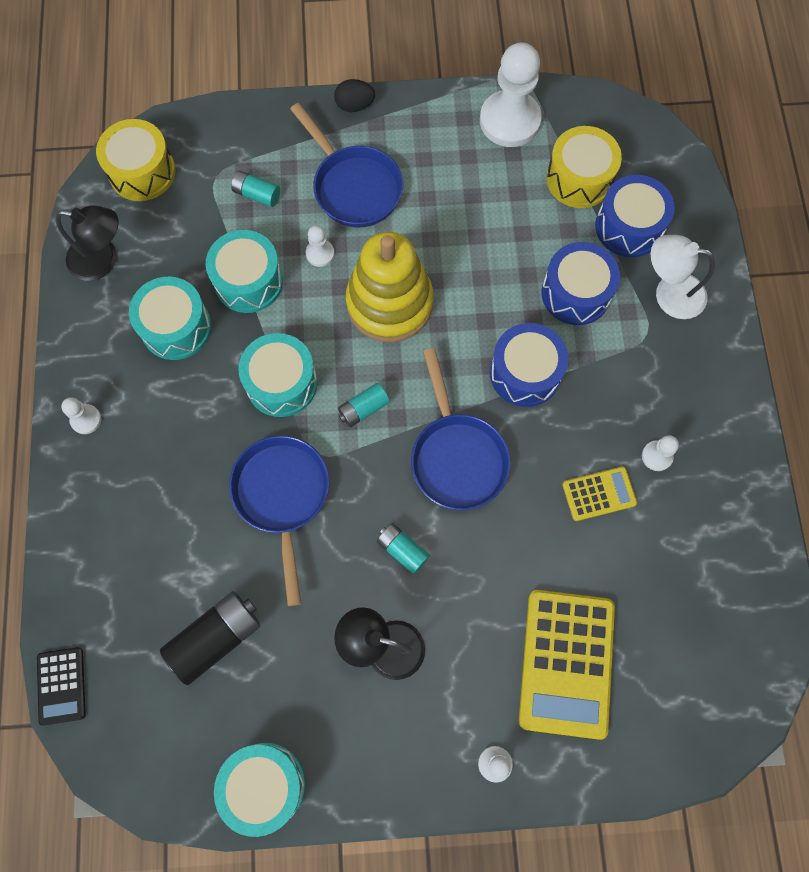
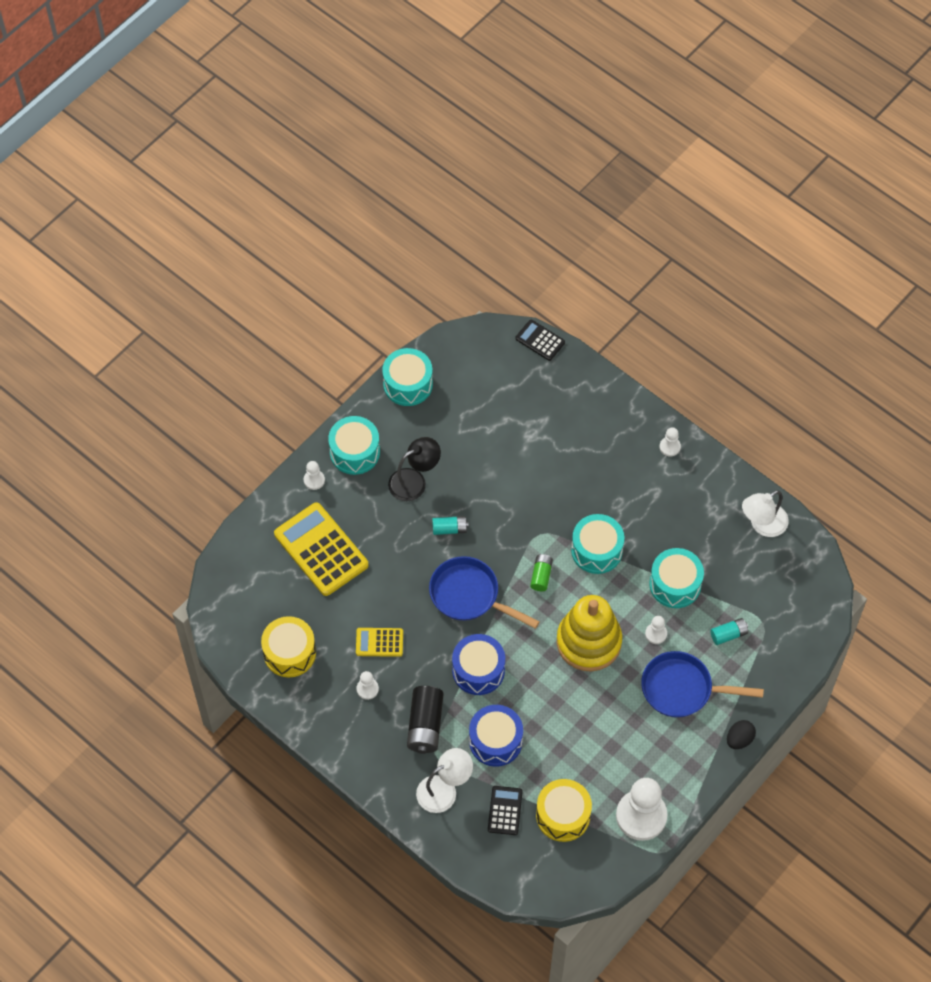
camera: 135 degrees right, 10 degrees down
(103, 260) = (762, 525): black lamp -> white lamp
(142, 172) = (804, 588): yellow drum -> yellow drum (289, 653)
(176, 327) = (682, 527): turquoise drum -> turquoise drum (355, 452)
(216, 638) = (494, 417): black battery -> black battery (425, 725)
(282, 496) = (534, 500): blue pan -> none
(363, 409) = (541, 576): turquoise battery -> green battery
(599, 494) = (379, 642): yellow calculator -> yellow calculator turned 60 degrees clockwise
(629, 227) = (505, 810): blue drum -> black calculator

